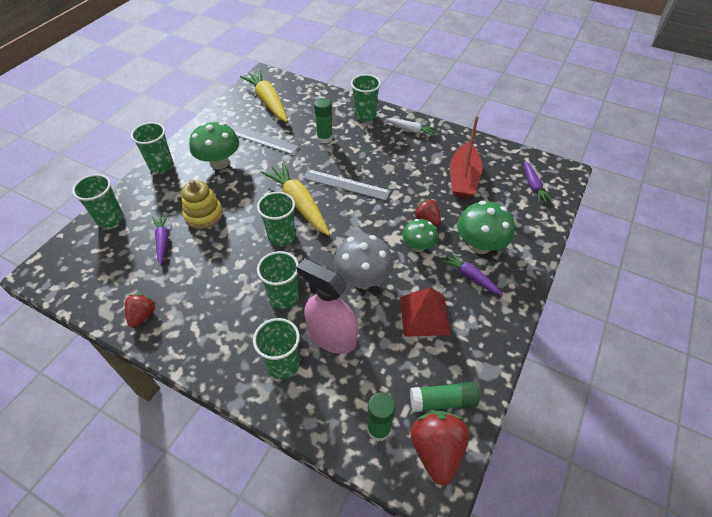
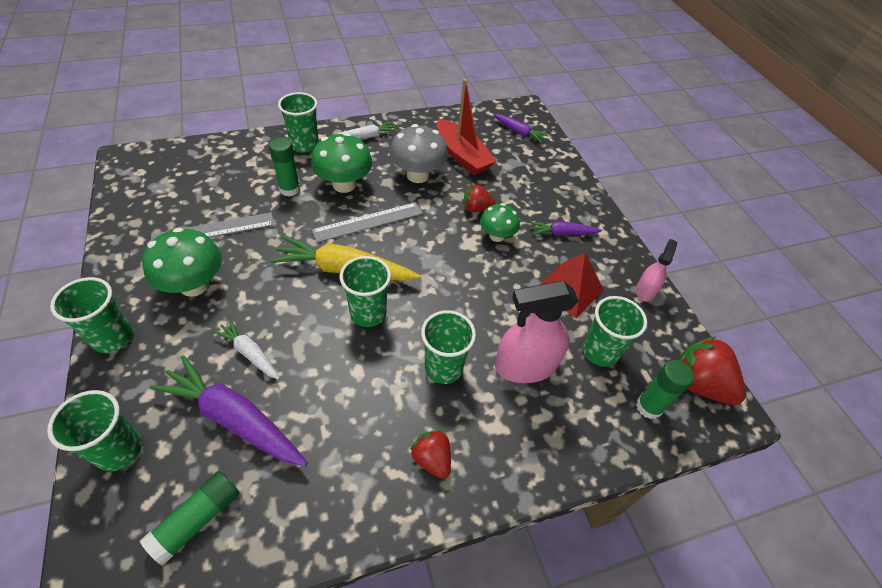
camera: 50 degrees left, 0 degrees up
(143, 315) = (319, 515): red strawberry -> red strawberry (432, 459)
(162, 241) = (234, 419): purple carrot -> purple carrot, size x1.83
(203, 215) = (249, 353): yellow stacking toy -> white carrot
(268, 102) = (171, 185): yellow carrot -> none
(283, 364) = (519, 427): green cup -> green cup (600, 352)
(362, 279) = (489, 296): grey mushroom -> grey mushroom (418, 175)
(442, 401) = (658, 345): green glue stick -> green glue stick (197, 520)
(480, 245) = (539, 203): green mushroom -> green mushroom (344, 185)
(484, 361) = (645, 291): none -> pink spray bottle

